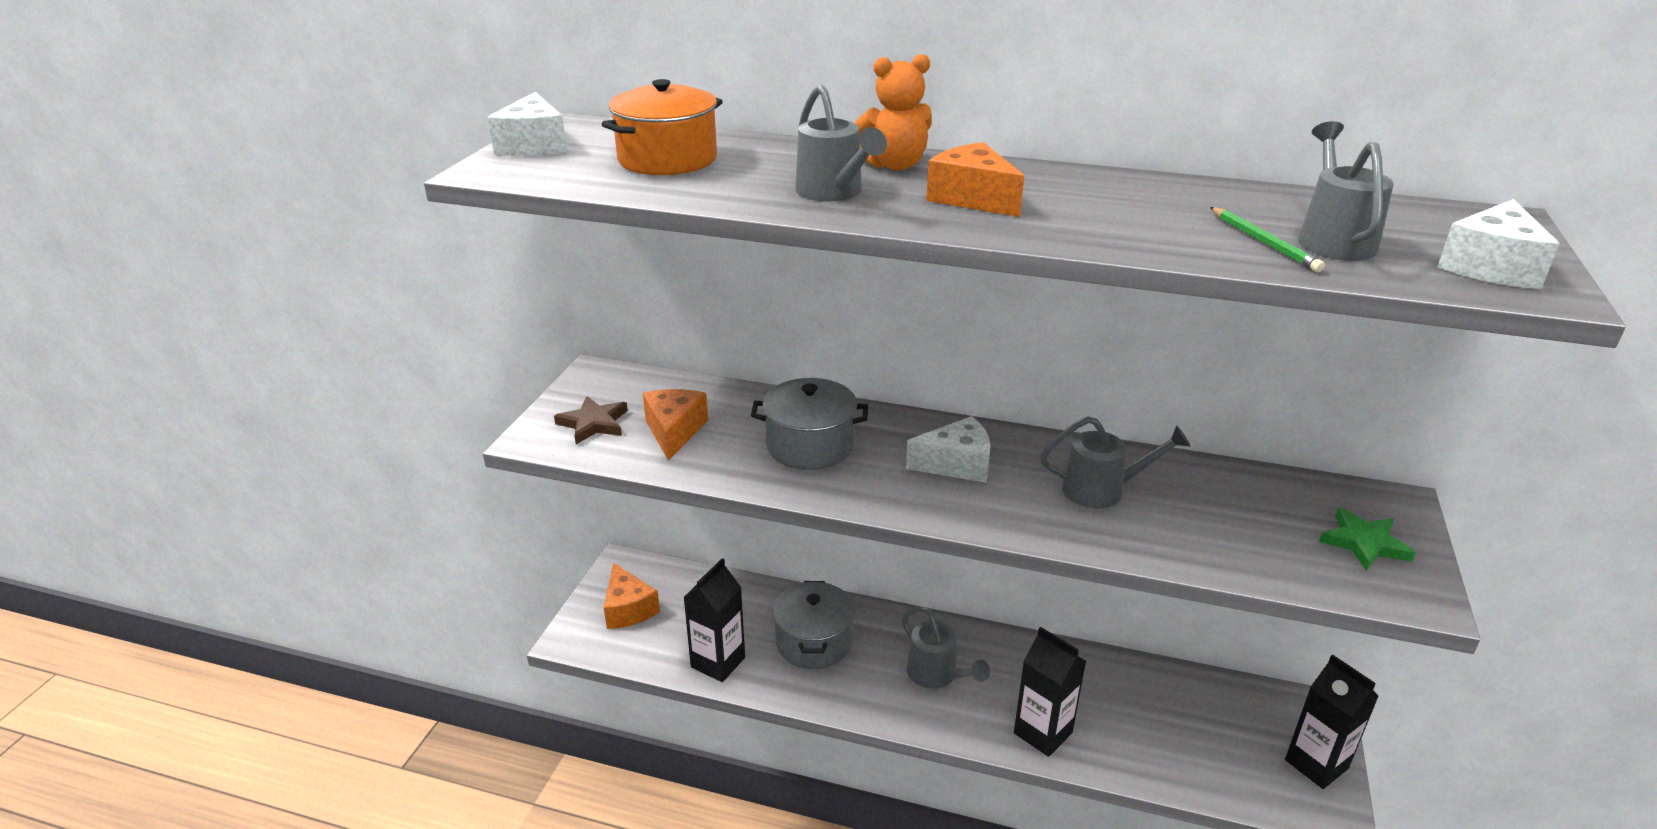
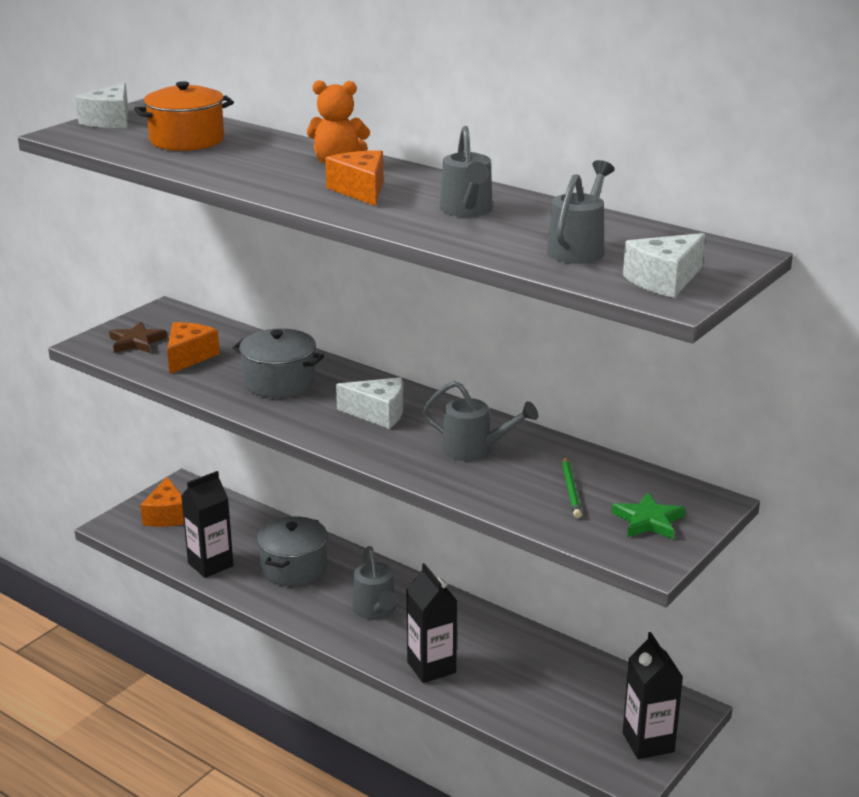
camera: 20 degrees right, 5 degrees down
(833, 192) = (270, 175): grey watering can -> grey watering can (467, 210)
(1264, 242) = (523, 244): green pencil -> green pencil (571, 489)

